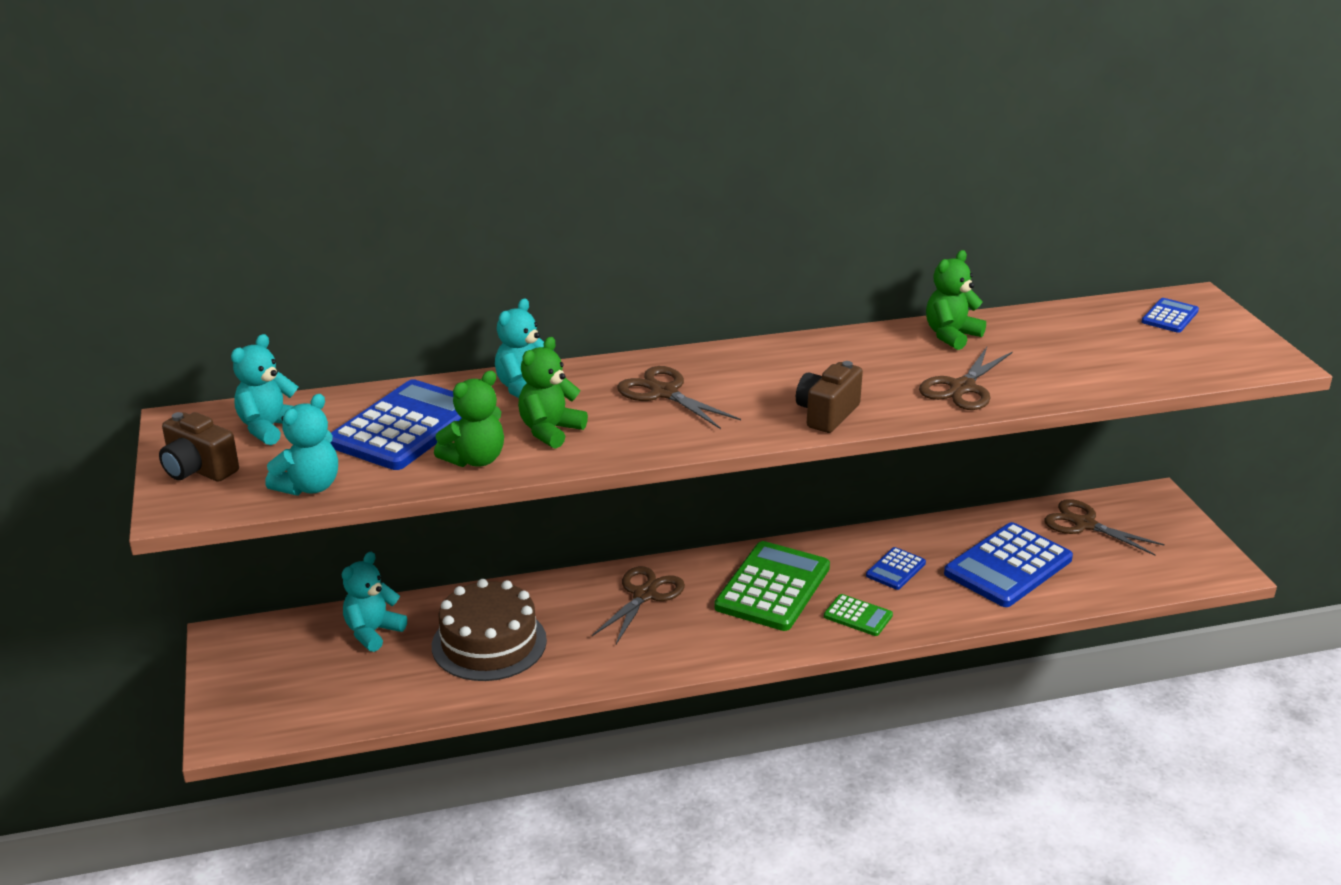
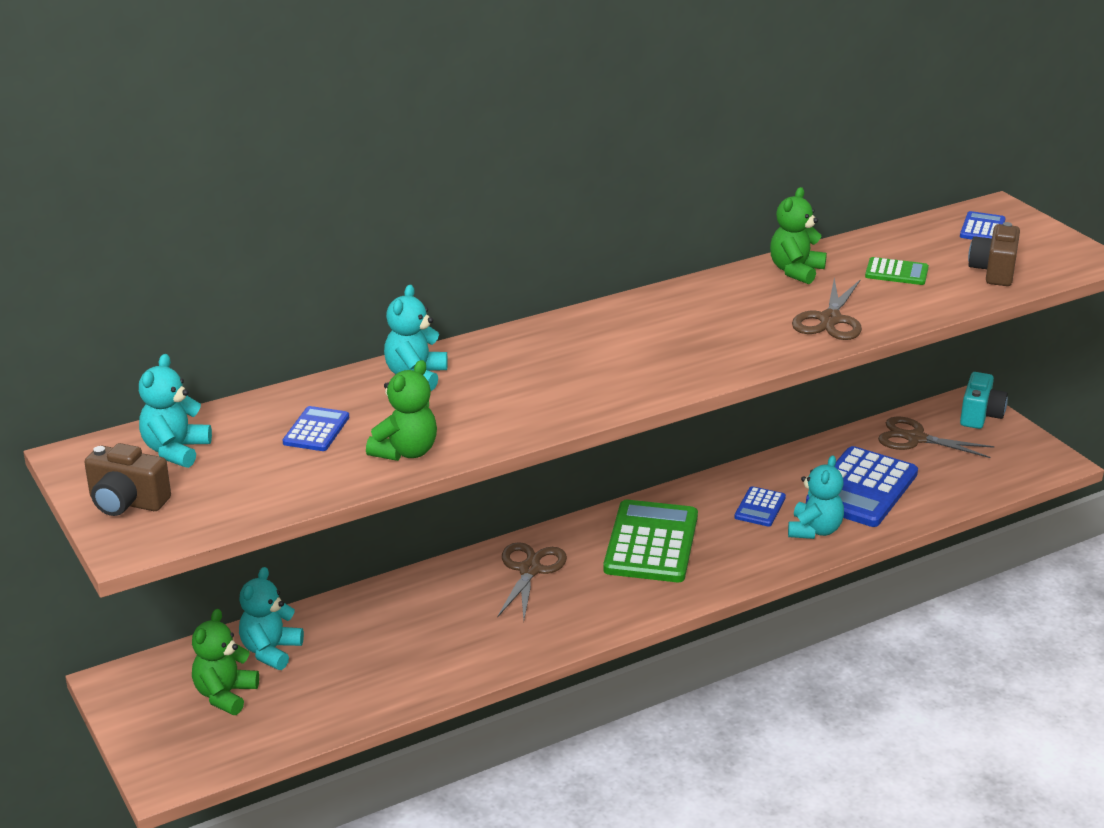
camera: 15 degrees left, 0 degrees up
(309, 486) = (253, 502): turquoise teddy bear -> turquoise teddy bear (814, 530)
(405, 427) = (316, 430): blue calculator -> blue calculator, size x0.49
(489, 643) = (396, 642): brown cake -> none
(550, 431) = (464, 414): green teddy bear -> green teddy bear (225, 695)
(664, 393) = (554, 362): brown scissors -> none
(827, 414) = (719, 361): brown camera -> brown camera (993, 271)
(858, 616) = (743, 557): green calculator -> green calculator (896, 272)
(1162, 511) = (980, 416): none -> turquoise camera

